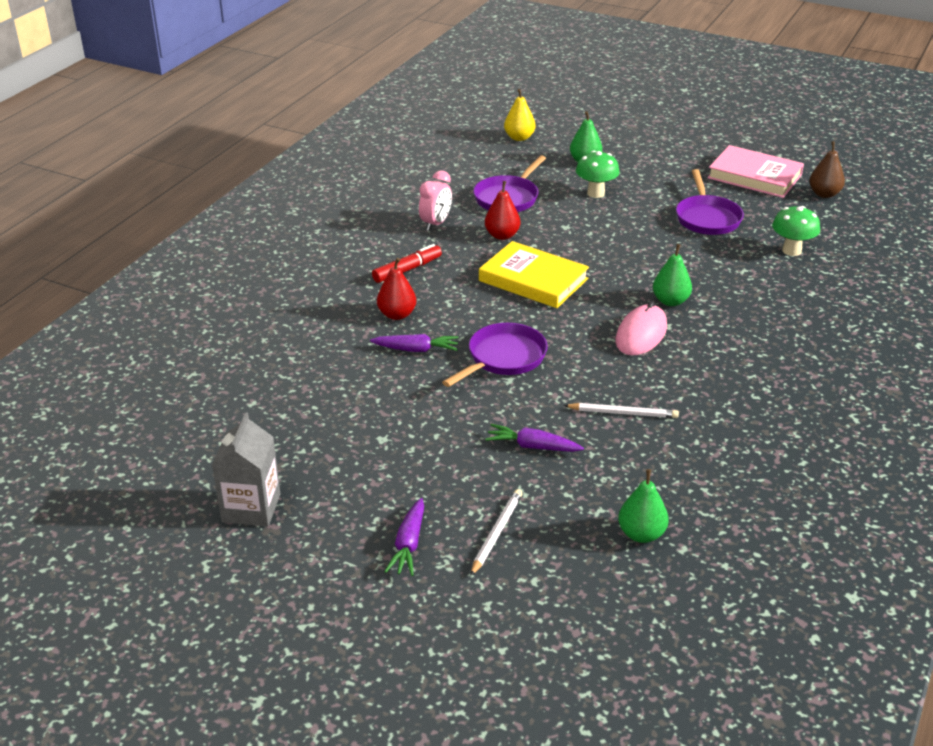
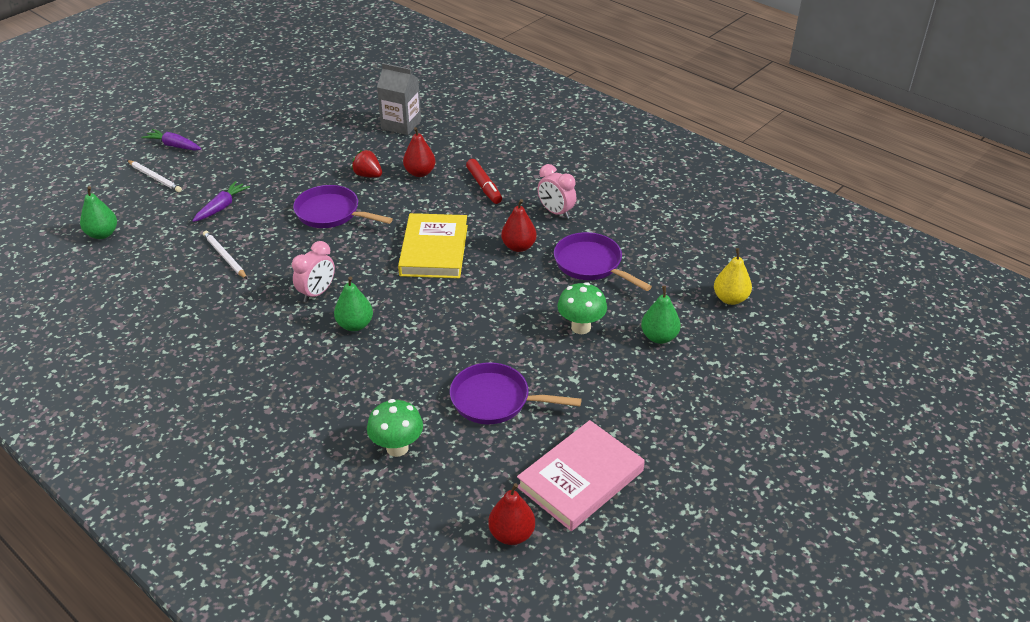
camera: 105 degrees right, 5 degrees up
(251, 508) = (249, 98): grey carton -> grey carton (401, 124)
(416, 350) = (368, 175): purple carrot -> red strawberry
(503, 358) = (331, 213): purple pan -> purple pan turned 150 degrees clockwise
(533, 280) = (434, 250): yellow book -> yellow book turned 45 degrees counterclockwise
(623, 413) = (225, 256): white pencil -> white pencil turned 120 degrees clockwise
(641, 334) = (317, 293): pink mouse -> pink clock
(824, 194) = (511, 534): brown pear -> red pear

